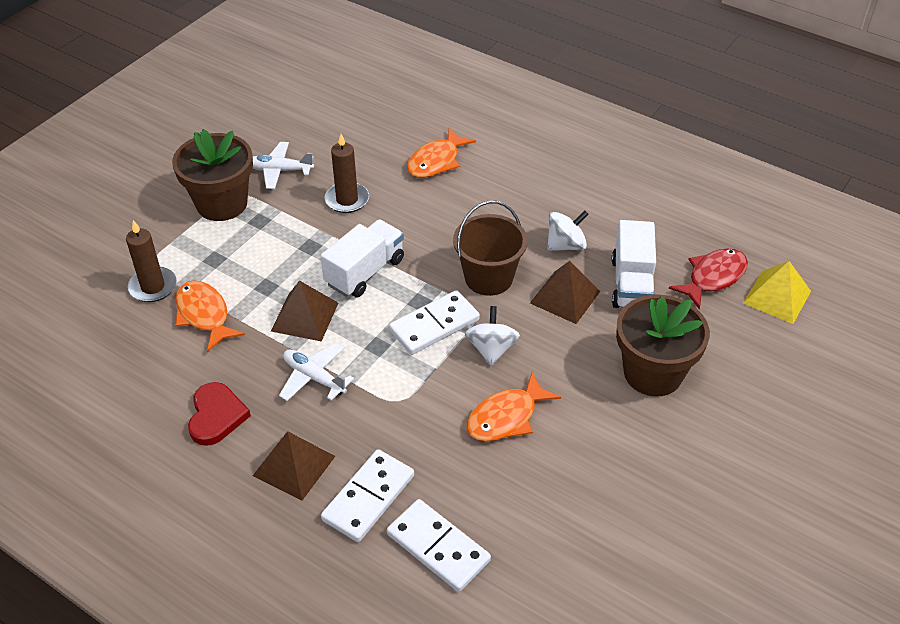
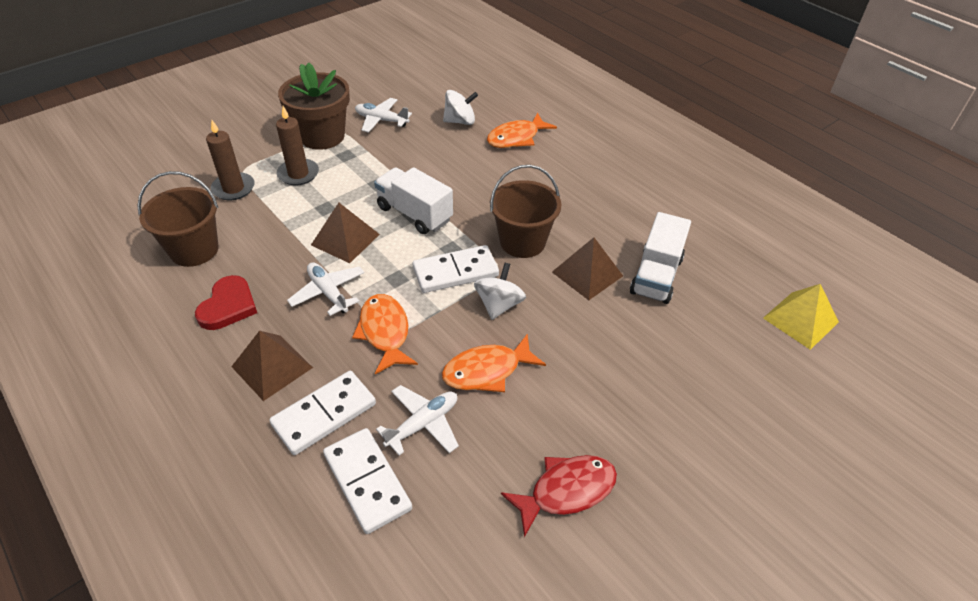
camera: 15 degrees right, 0 degrees up
(146, 365) = (194, 250): none -> brown bucket
(204, 315) = (262, 220): orange fish -> orange fish (385, 332)
(347, 200) = (426, 153): brown candle -> brown candle (298, 174)
(365, 272) = (414, 214): white truck -> white truck turned 105 degrees counterclockwise
(467, 482) = (423, 424): none -> white plane
(565, 245) = (605, 229): white spinning top -> white spinning top (460, 121)
(653, 373) = (648, 364): brown flower pot -> none
(713, 277) = (740, 287): red fish -> red fish (566, 491)

